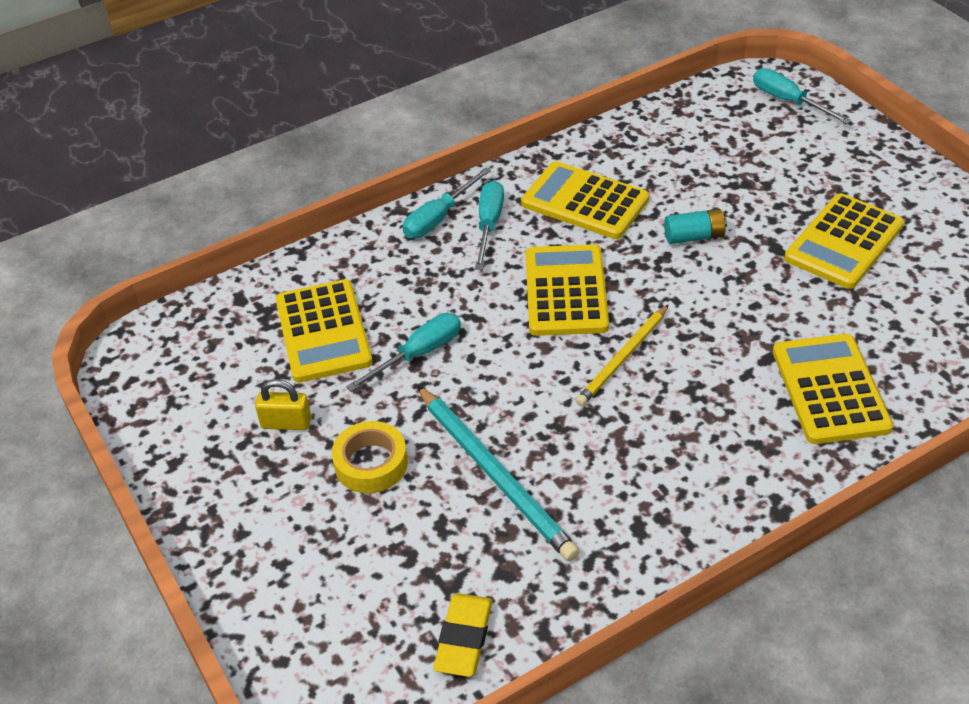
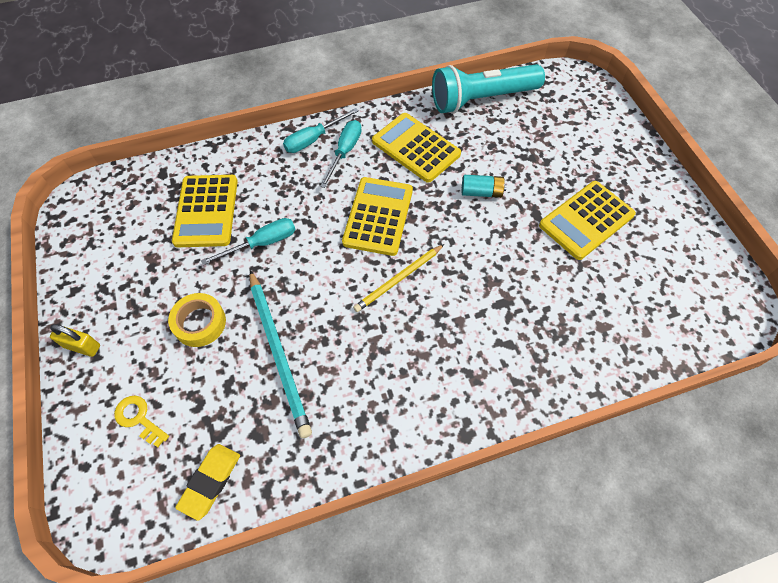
camera: 10 degrees right, 15 degrees up
(286, 423) = (156, 277): yellow padlock -> yellow padlock (82, 346)
(334, 590) = (139, 418): none -> yellow key
(652, 128) = (482, 99): none -> turquoise flashlight
(788, 101) = (584, 97): turquoise screwdriver -> none
(830, 389) = (536, 340): yellow calculator -> none

